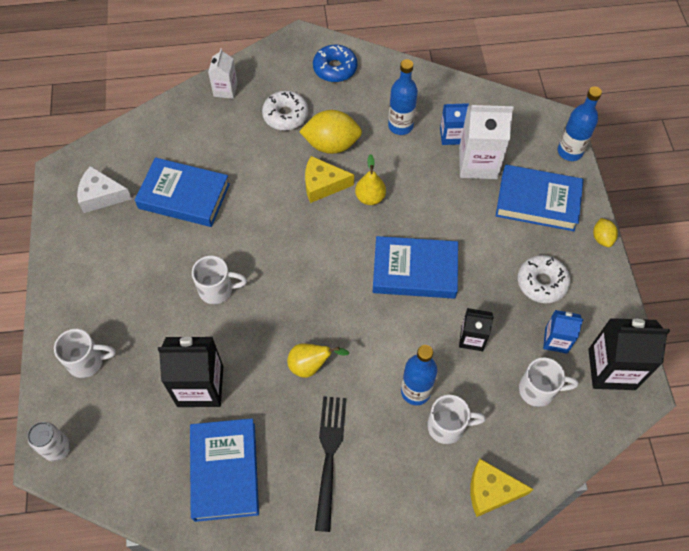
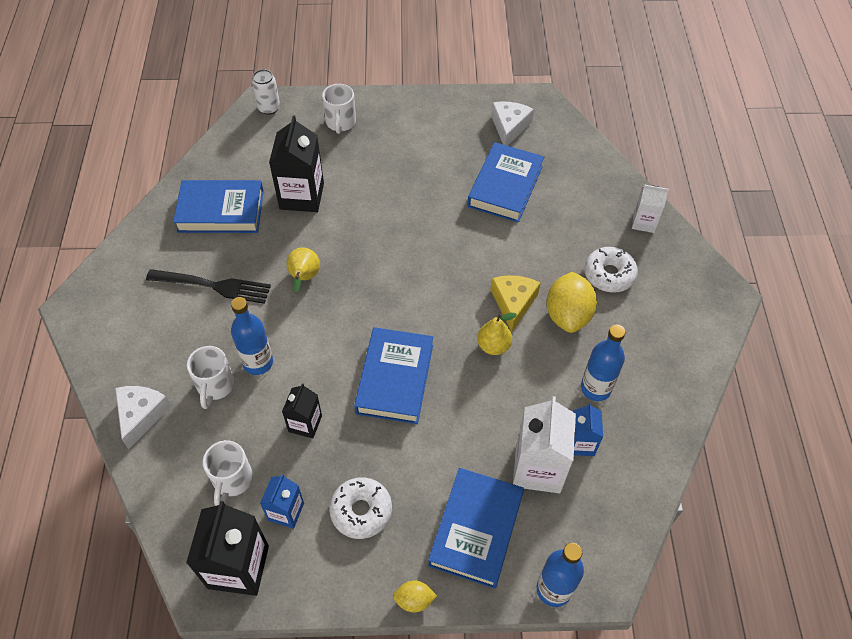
camera: 95 degrees right, 5 degrees down
(217, 290) = (396, 210): white mug -> none
(335, 68) = (683, 327): blue donut -> none
(491, 491) = (141, 415): yellow cheese -> white cheese

